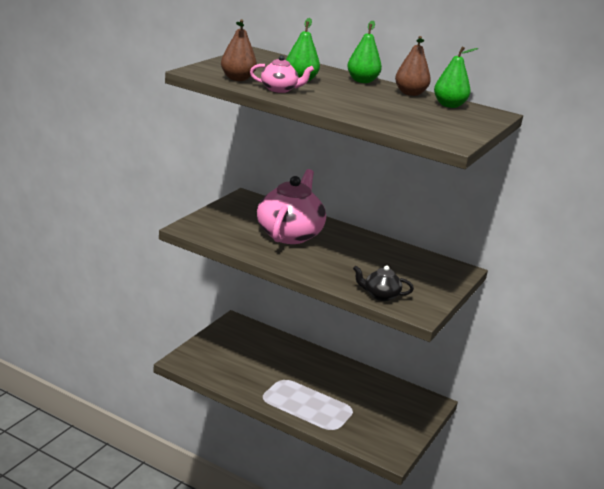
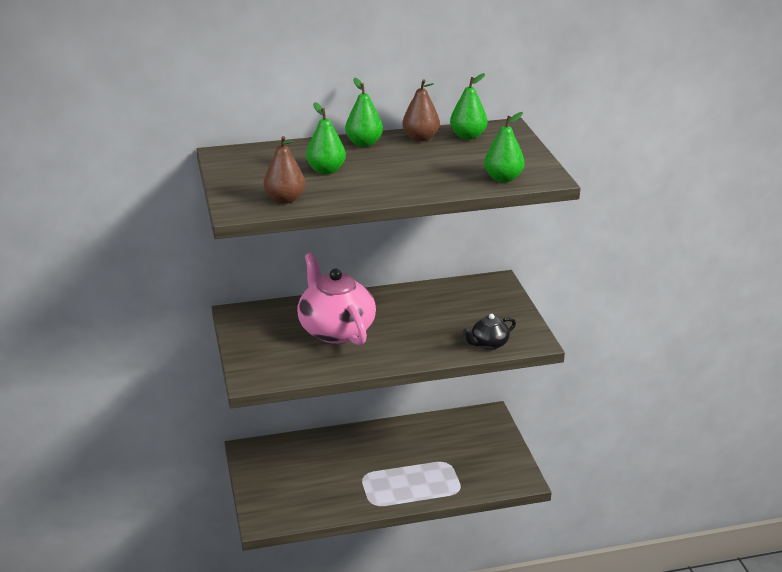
camera: 40 degrees left, 5 degrees up
(279, 89) = (339, 192): pink teapot -> none
(415, 129) = (503, 178): none -> green pear

